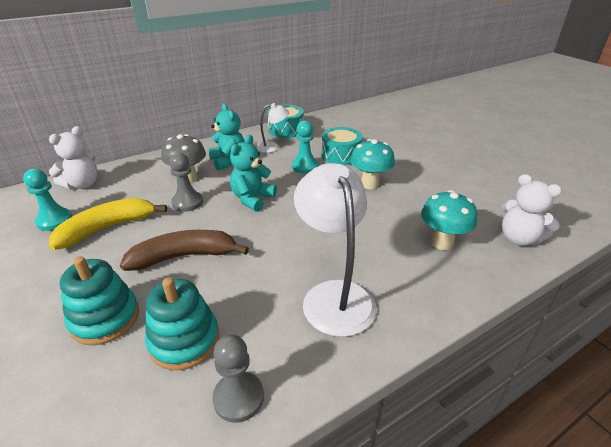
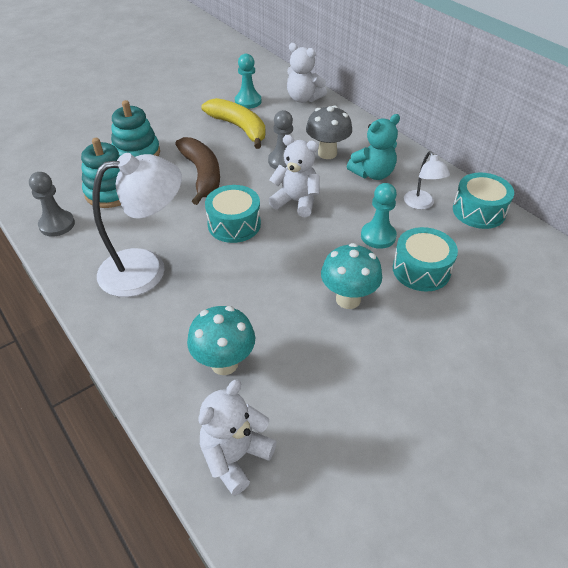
camera: 85 degrees right, 10 degrees up
(252, 199) = (296, 202): turquoise teddy bear -> white teddy bear
(275, 235) = (234, 224): none -> turquoise drum

